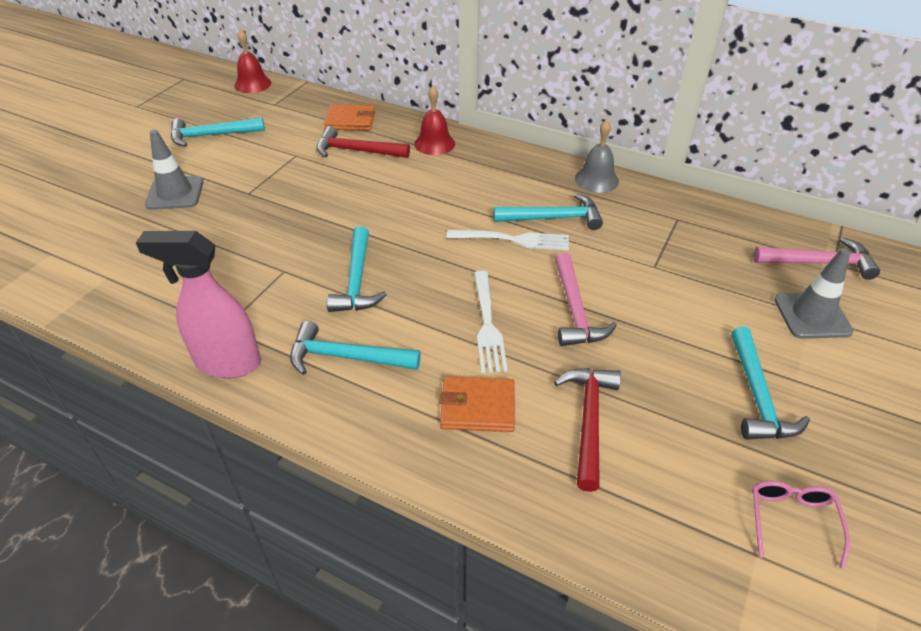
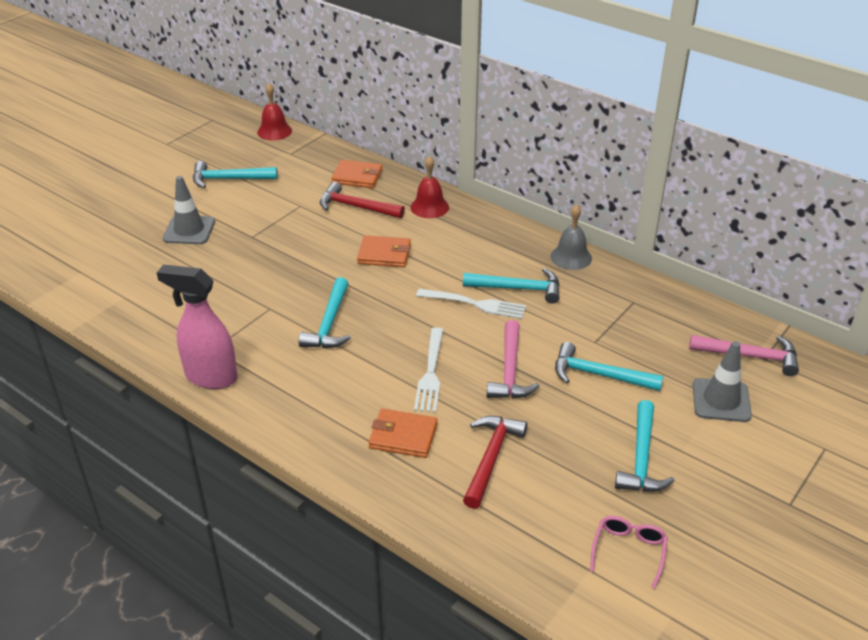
camera: 10 degrees right, 5 degrees down
(346, 357) = (306, 384): turquoise hammer -> turquoise hammer (599, 375)
(399, 197) = (384, 254): none -> orange wallet

